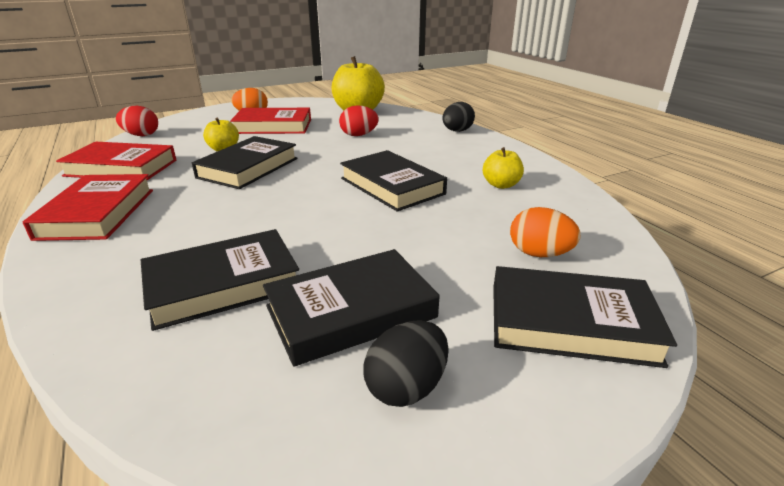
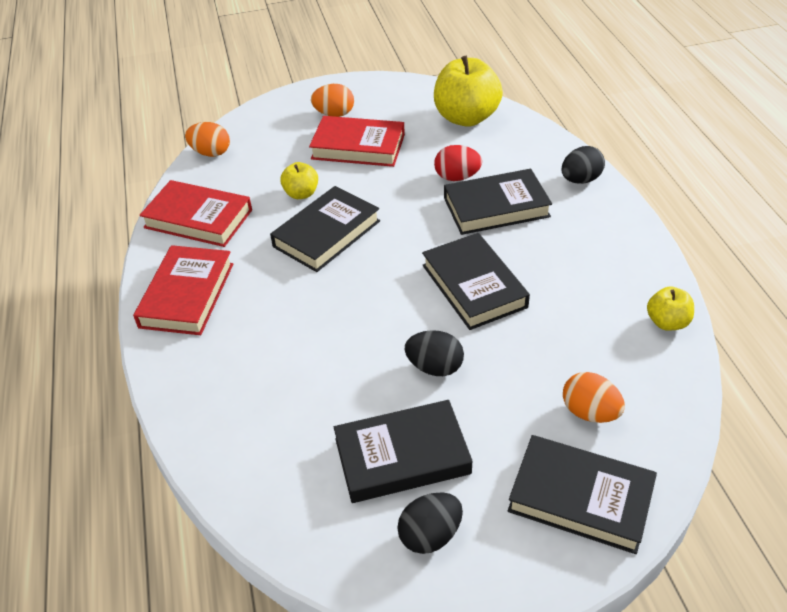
camera: 15 degrees right, 15 degrees up
(141, 135) = (211, 153): red egg -> orange egg
(223, 284) = (301, 408): black book -> black book (496, 207)
(370, 238) = (434, 367): none -> black egg
(501, 185) = (594, 298): yellow apple -> yellow apple (667, 322)

